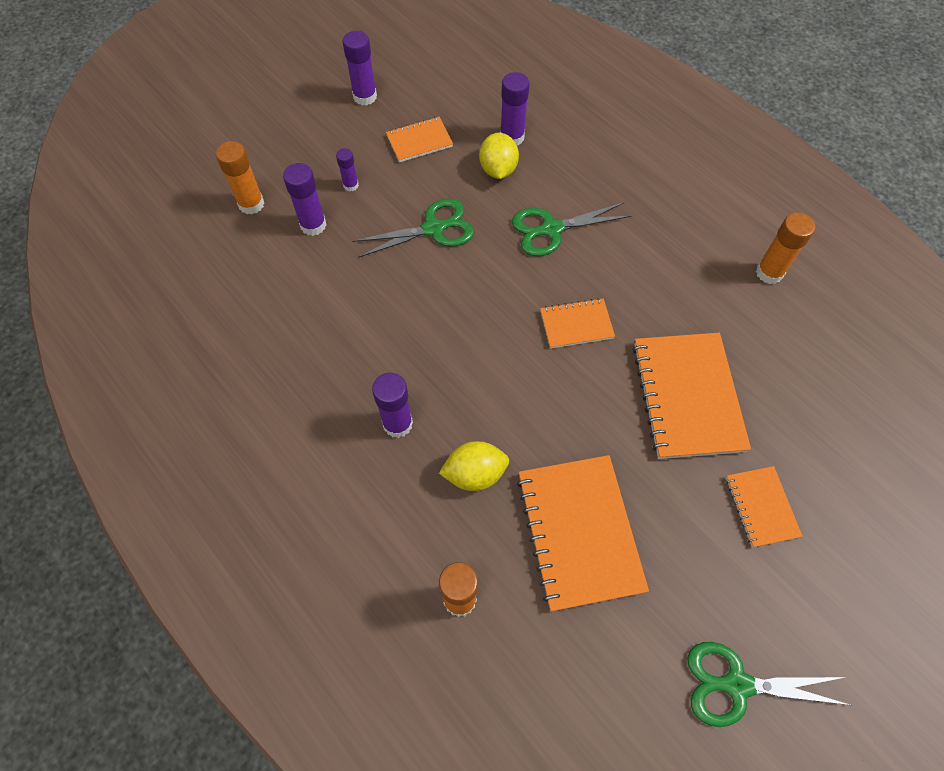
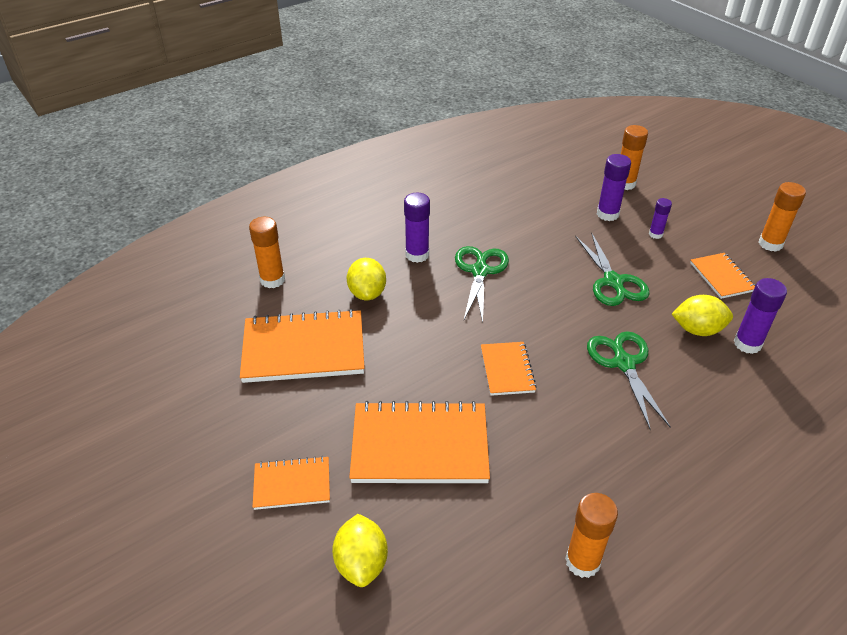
camera: 95 degrees right, 20 degrees down
(365, 97) = (770, 244): purple glue stick -> orange glue stick
(736, 684) = (148, 431): green scissors -> green scissors (480, 271)
(821, 432) = (361, 563): none -> yellow lemon

